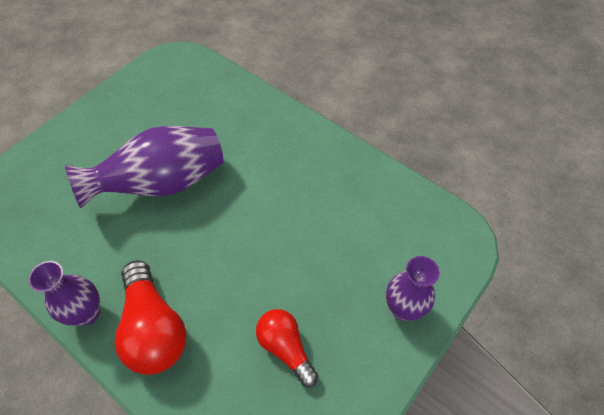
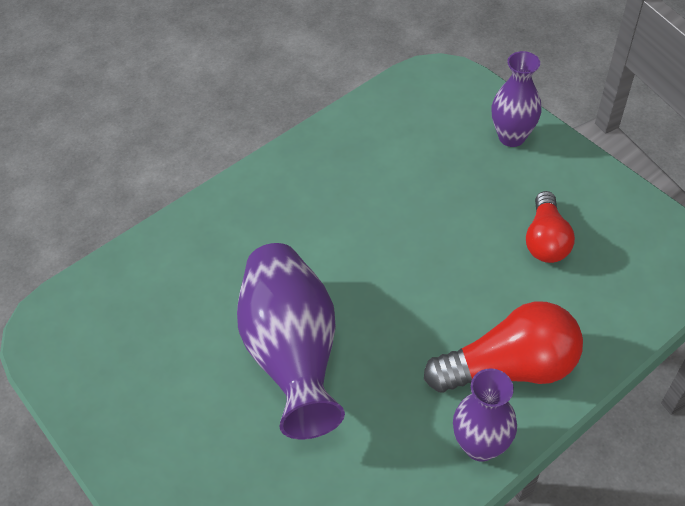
camera: 75 degrees left, 5 degrees down
(286, 348) = (545, 240): red light bulb -> red light bulb turned 60 degrees counterclockwise

